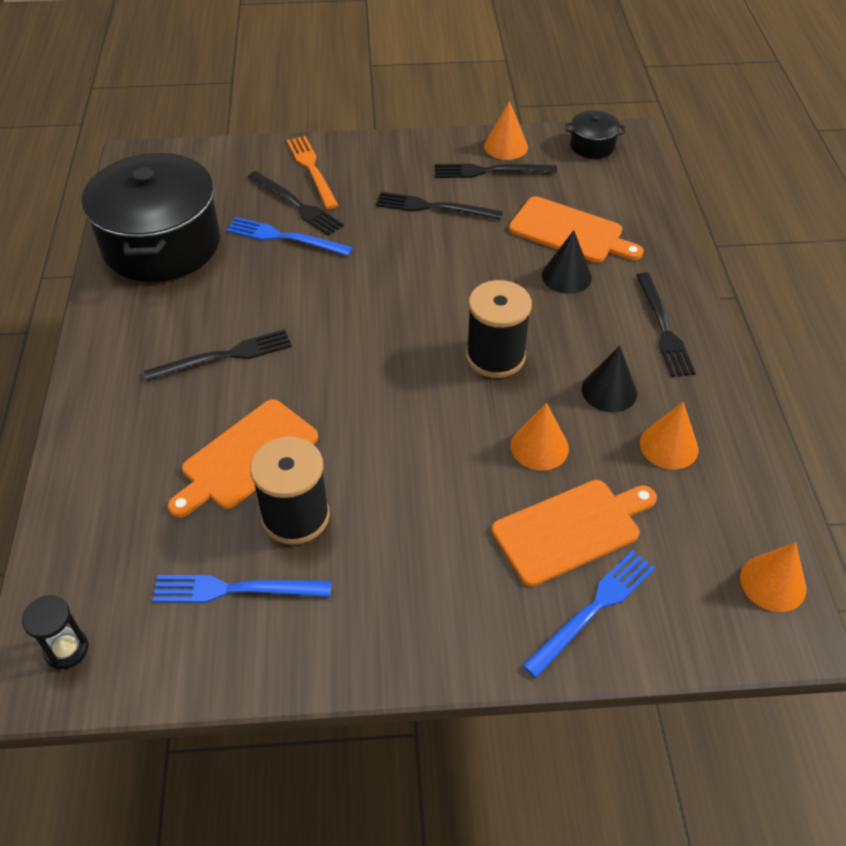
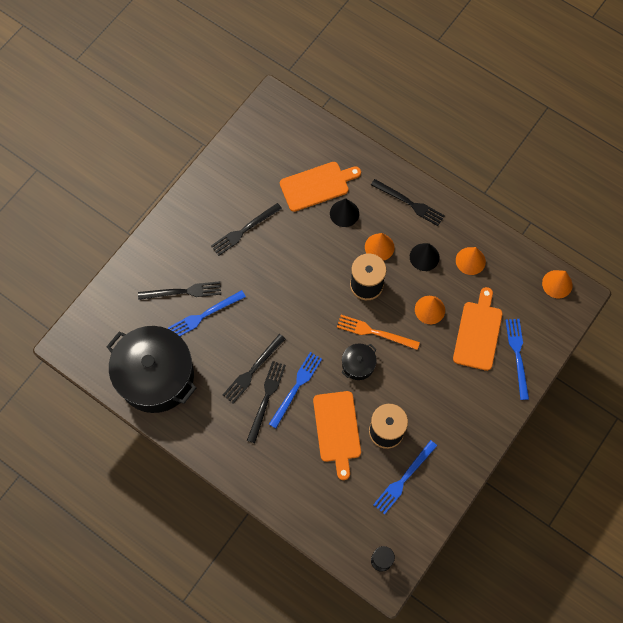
camera: 50 degrees left, 20 degrees up
(270, 376) = (296, 387): none -> blue fork
(312, 169) = (160, 264): orange fork -> orange fork (374, 332)
(490, 171) = (240, 182): black fork -> black fork (253, 370)
(506, 146) = (228, 159): orange cone -> orange cone (379, 247)
(592, 146) = (265, 119): black pot -> black pot (358, 364)

